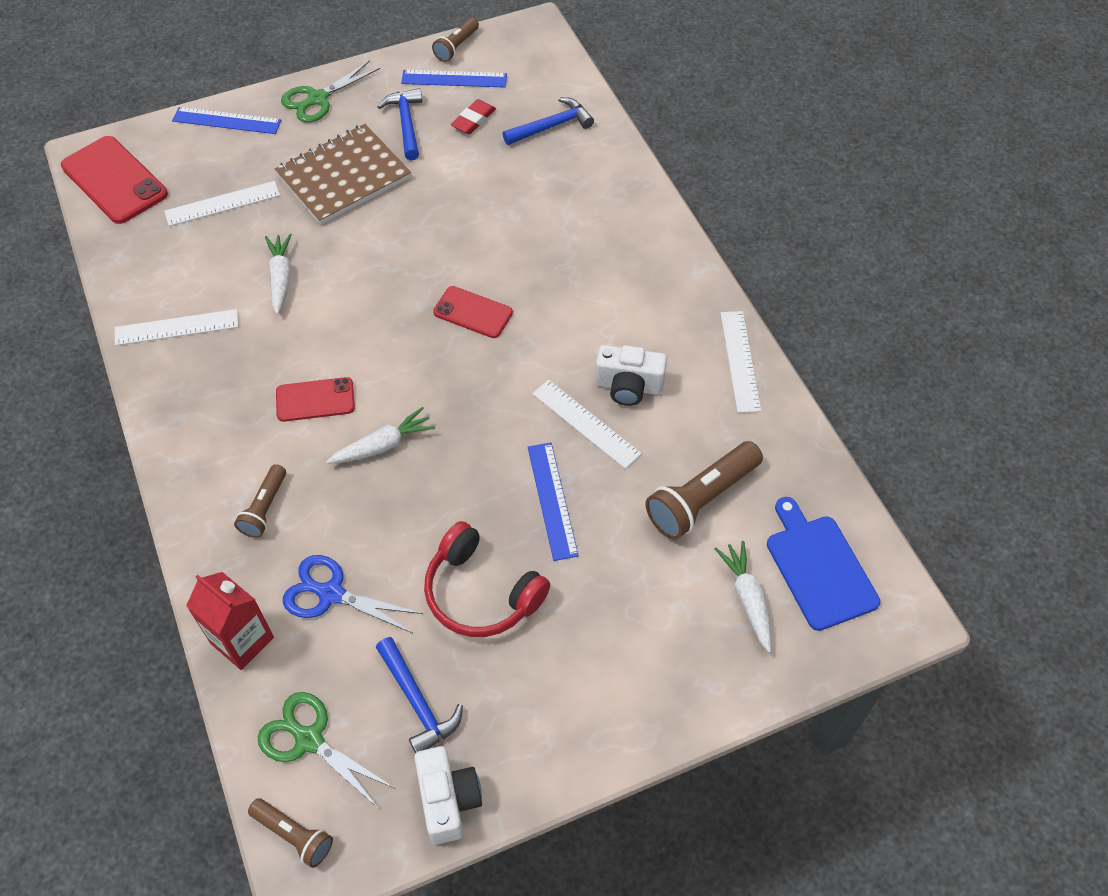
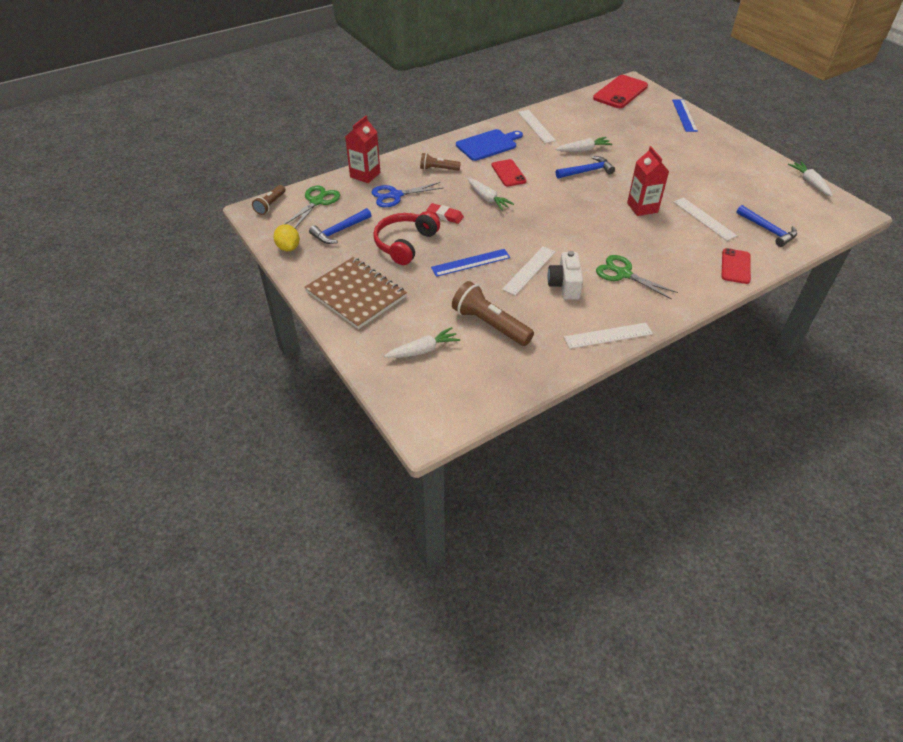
camera: 80 degrees right, 10 degrees down
(222, 203) = (624, 124): white ruler -> white ruler (704, 218)
(317, 99) = (722, 140): green scissors -> green scissors (623, 273)
(330, 593) = (395, 195): blue scissors -> blue scissors turned 120 degrees counterclockwise
(344, 176) = (668, 158): brown notebook -> brown notebook (356, 294)
(406, 124) = (726, 173): blue hammer -> blue hammer (586, 171)
(448, 800) = (288, 247): white camera -> yellow lemon
(454, 79) = (779, 186): blue ruler -> none
(456, 47) = (809, 183): brown flashlight -> white carrot
(464, 245) = (642, 207): none -> red carton
(473, 120) = (749, 198): red eraser -> red eraser (445, 216)
(473, 312) = (592, 217): red phone -> red phone (735, 266)
(819, 568) = (453, 384): blue cutting board -> blue cutting board (488, 145)

